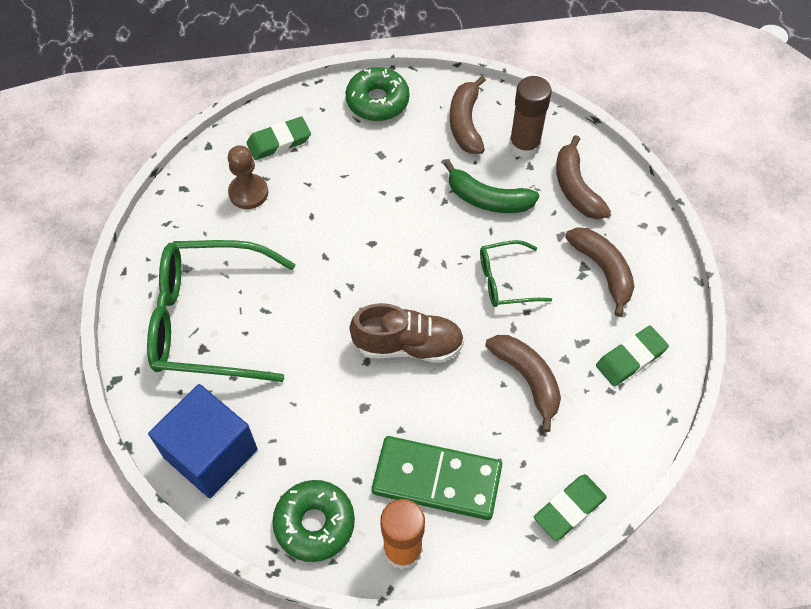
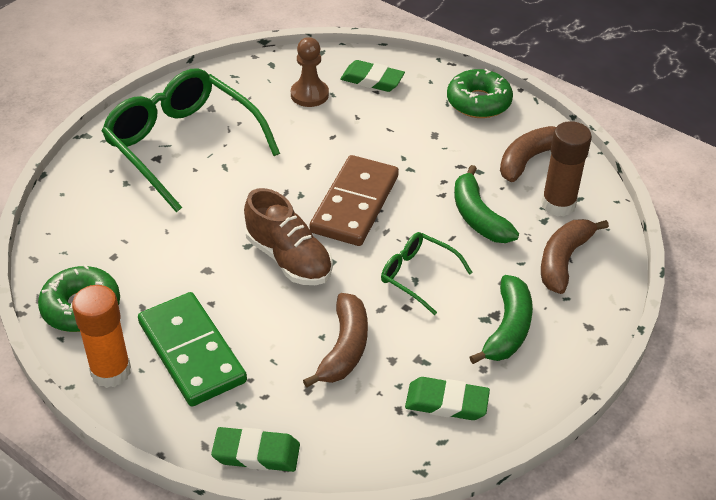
camera: 45 degrees right, 15 degrees down
(210, 453) = (80, 217): blue cube -> none
(397, 260) = (354, 204): none -> brown domino
(603, 270) = (508, 329): brown banana -> green banana

